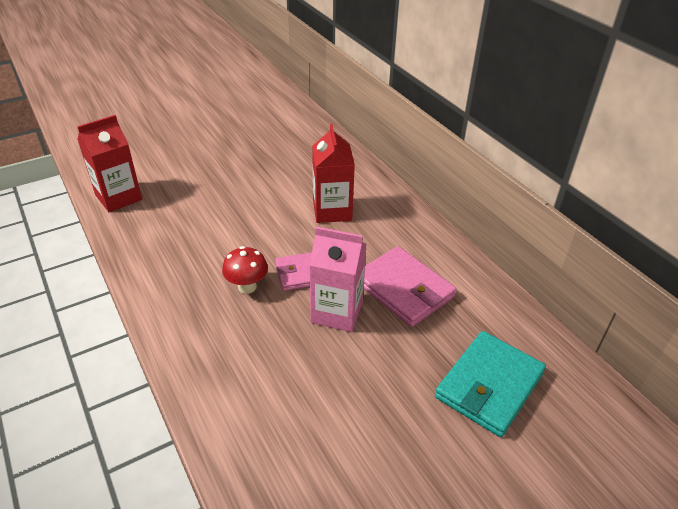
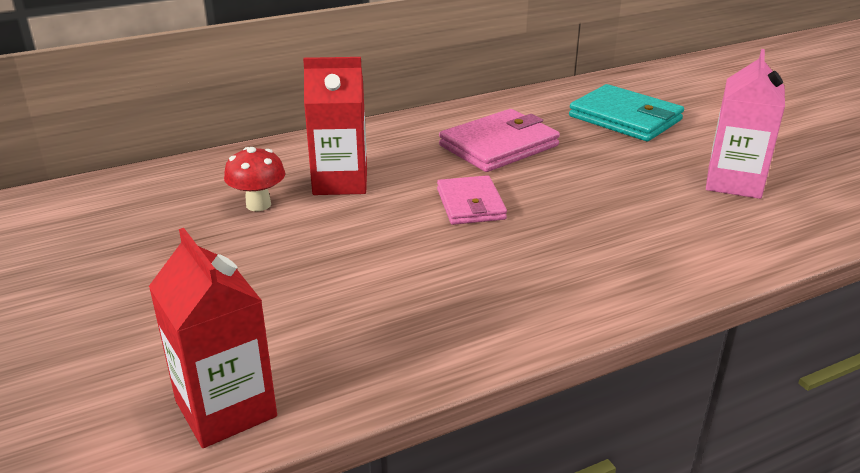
camera: 85 degrees left, 10 degrees down
(247, 287) = (498, 247): red mushroom -> red mushroom (258, 205)
(337, 312) = (540, 185): pink carton -> pink carton (734, 182)

